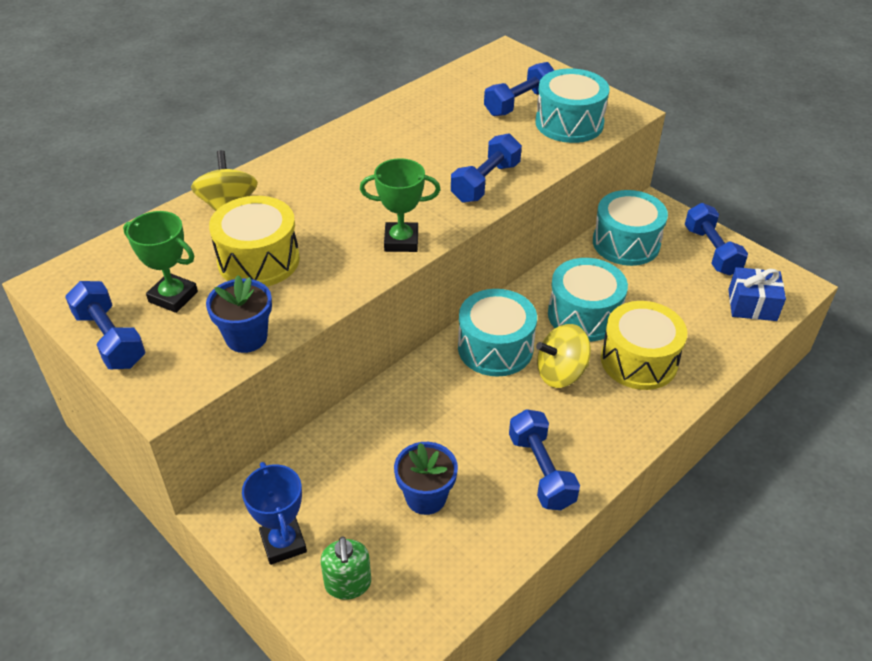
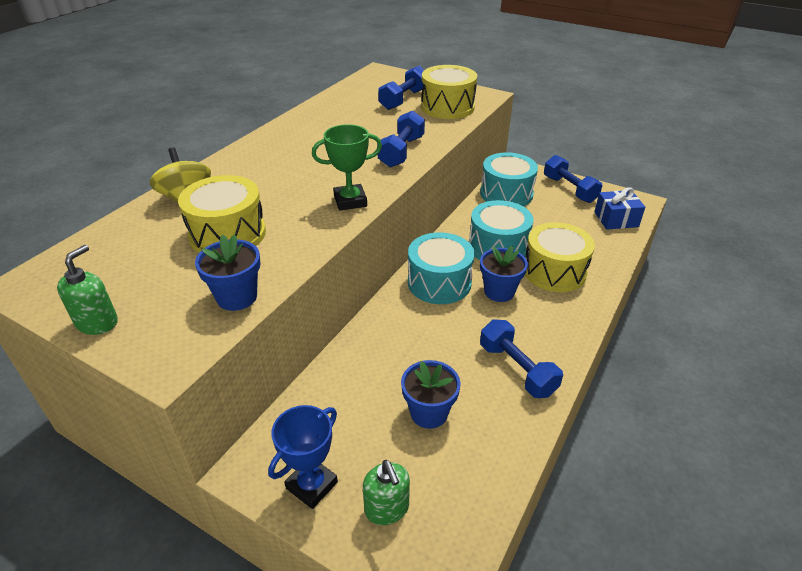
camera: 15 degrees left, 5 degrees down
(110, 339) = (97, 322): blue dumbbell -> green soap dispenser
(173, 297) = (153, 276): green trophy -> none
(283, 543) = (311, 485): blue trophy -> blue trophy turned 75 degrees clockwise
(561, 373) = (499, 291): yellow spinning top -> blue flower pot
(569, 123) = (447, 107): turquoise drum -> yellow drum

